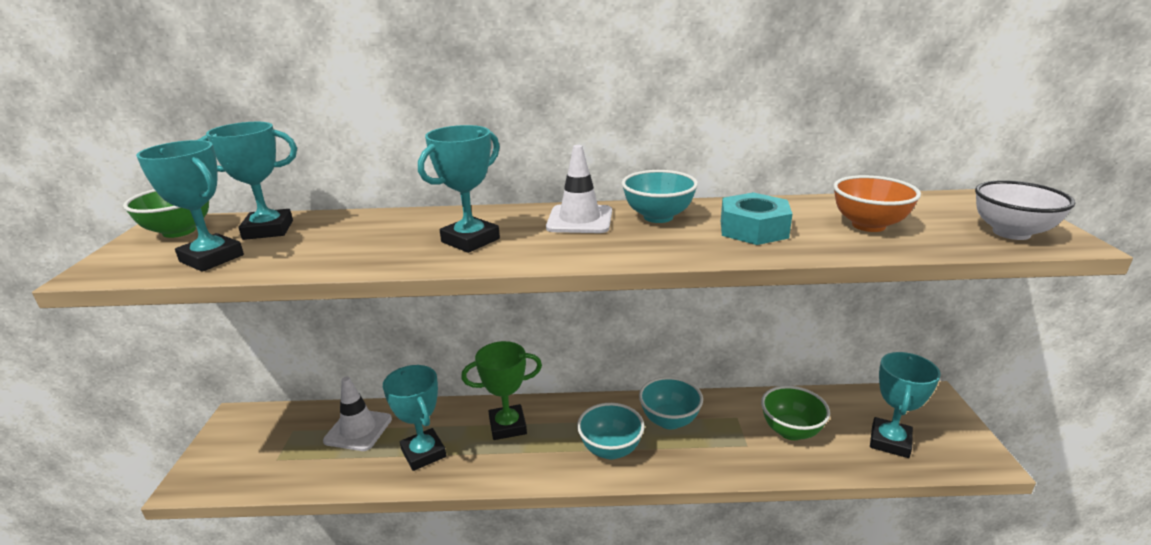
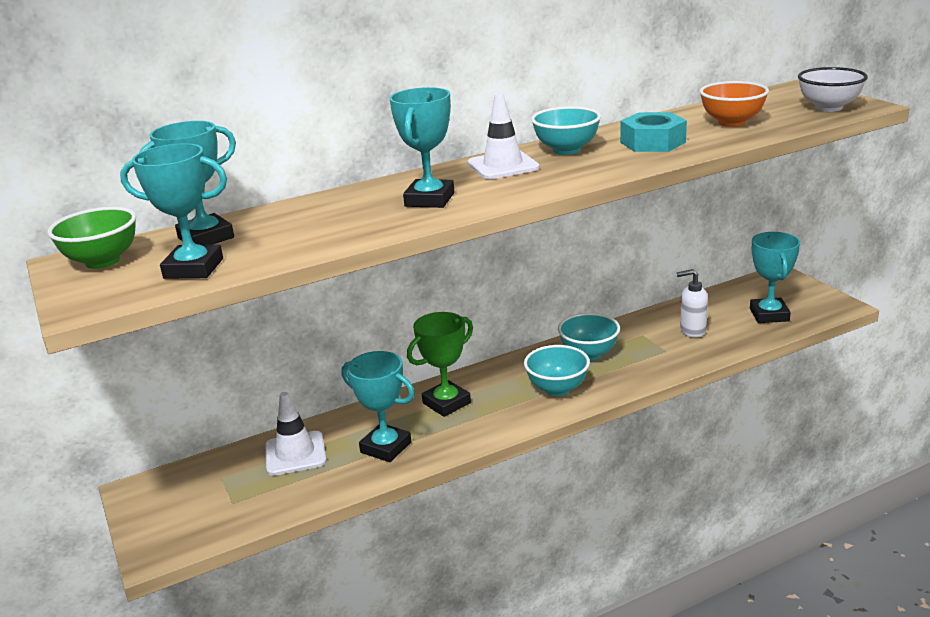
camera: 25 degrees left, 0 degrees up
(790, 431) = (692, 331): green bowl -> white soap dispenser

